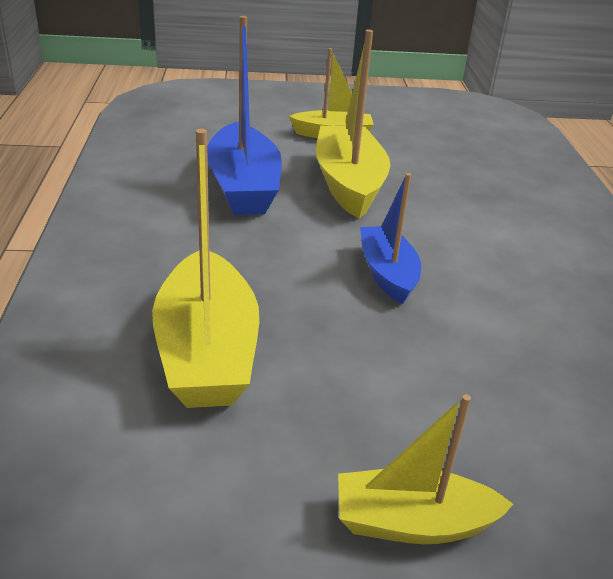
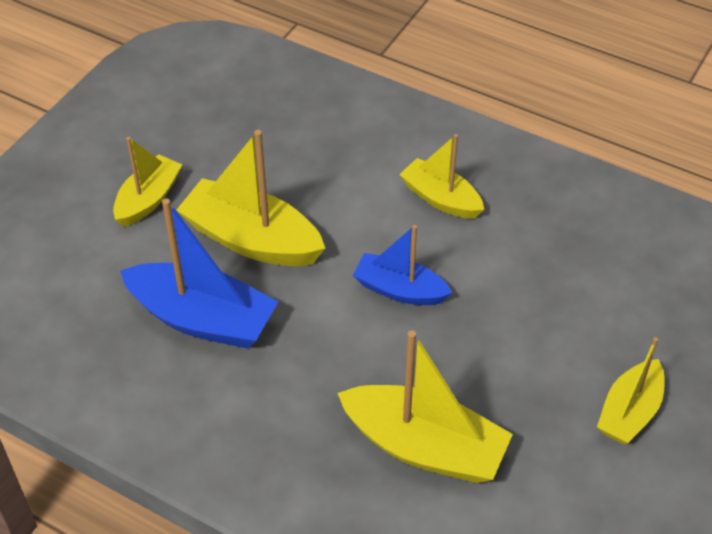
camera: 55 degrees left, 15 degrees up
(526, 264) = (441, 199): none -> yellow boat

